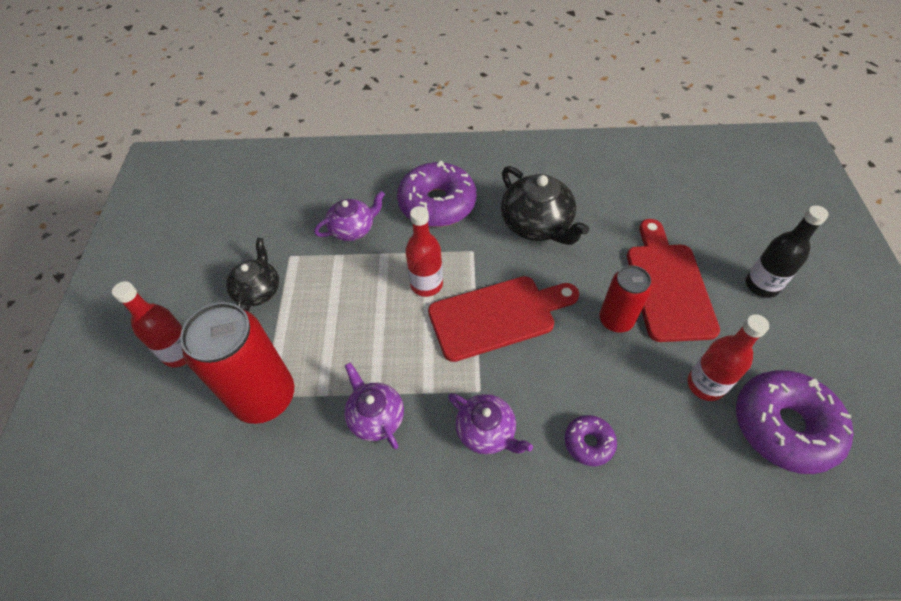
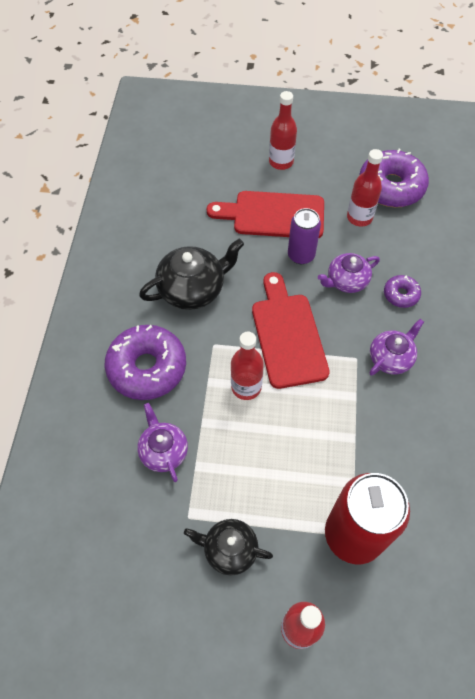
camera: 85 degrees left, 5 degrees up
(375, 416) = (376, 438): purple teapot -> purple teapot (346, 281)
(616, 320) = (301, 255): red can -> purple can
(761, 285) = (281, 162): black bottle -> red bottle

